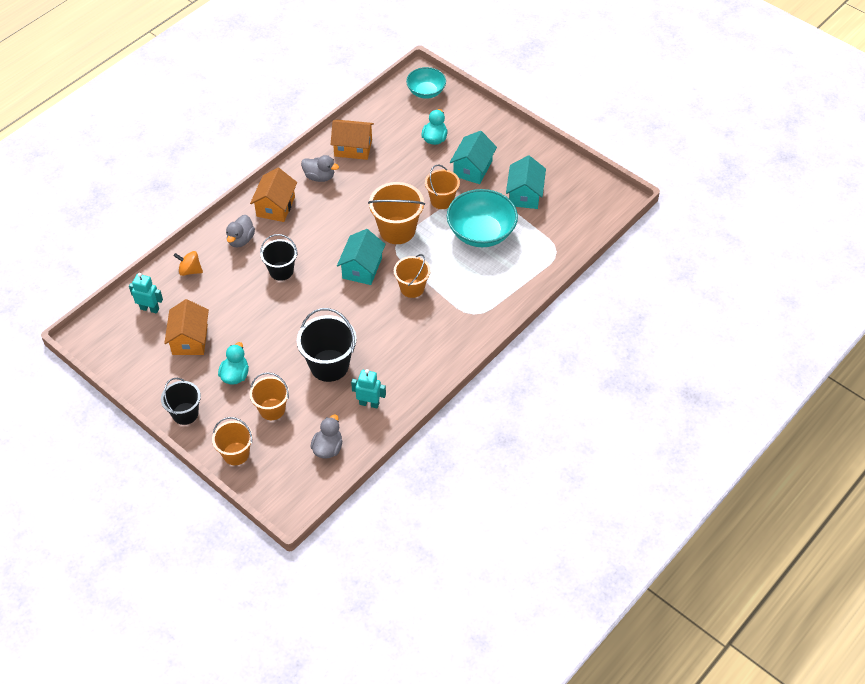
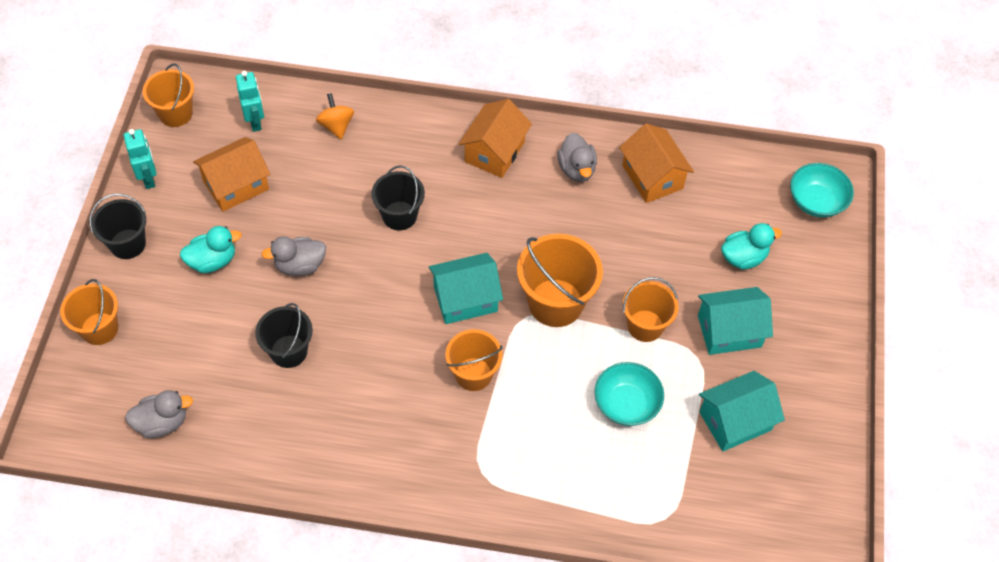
camera: 55 degrees right, 5 degrees up
(241, 240) = (417, 147): grey duck -> grey duck (300, 265)
(272, 409) = (185, 328): orange bucket -> orange bucket (175, 113)
(275, 206) = (494, 152): orange house -> orange house turned 45 degrees counterclockwise
(329, 365) = (289, 351): black bucket -> black bucket, size x0.65
(369, 403) = (257, 430): turquoise robot -> turquoise robot (148, 178)
(481, 232) = (626, 404): turquoise bowl -> turquoise bowl, size x0.62

